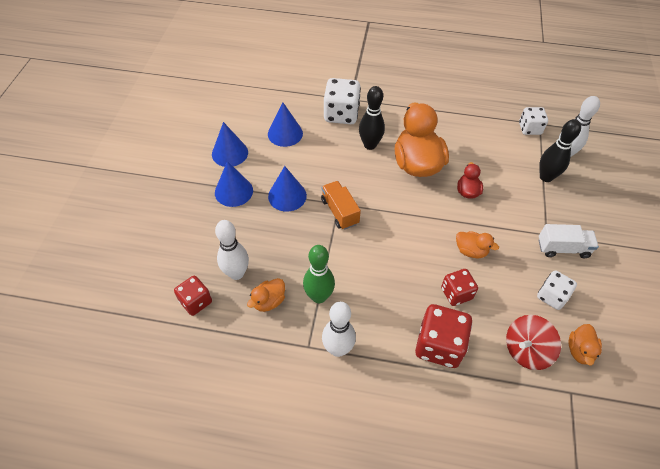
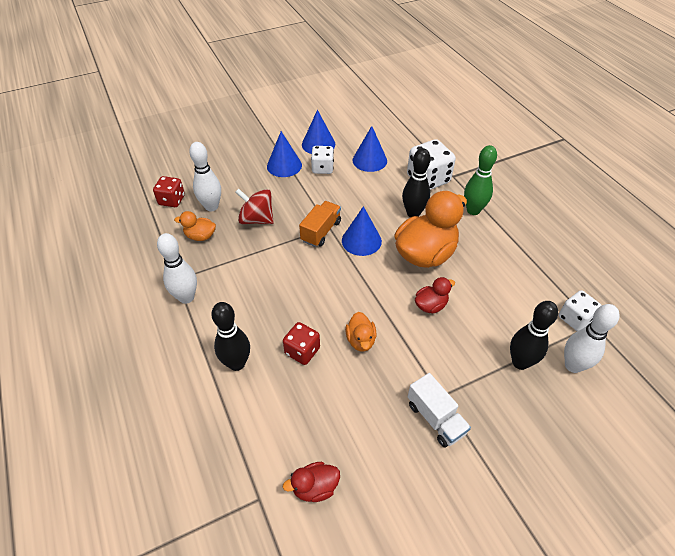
camera: 55 degrees right, 5 degrees down
(287, 196) = (307, 194): blue cone -> blue cone (361, 240)
(319, 296) = (226, 262): green bowling pin -> green bowling pin (473, 210)
(439, 345) = (237, 363): red dice -> black bowling pin
(526, 350) = (280, 436): red spinning top -> red spinning top (256, 219)
(551, 296) = (363, 433): white dice -> white dice (322, 168)
(579, 350) = (315, 487): orange duck -> red duck

